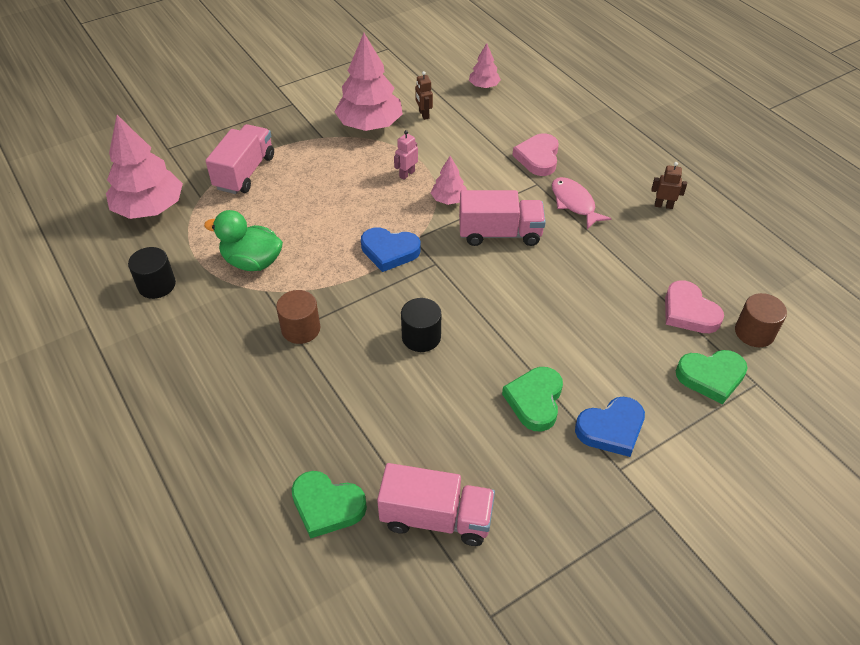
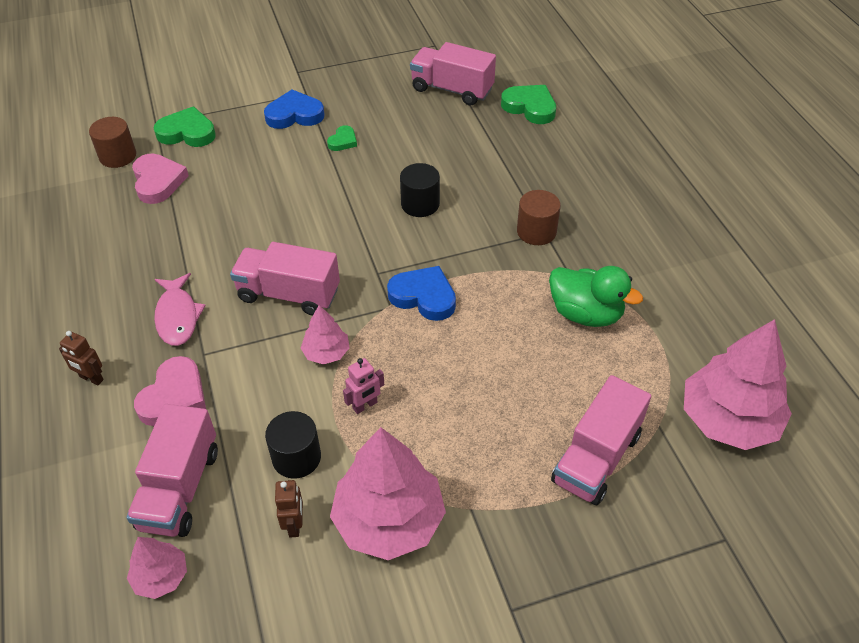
camera: 165 degrees left, 0 degrees up
(157, 285) = (696, 306): black cylinder -> black cylinder (296, 457)
(500, 118) = (180, 488): none -> pink truck
(535, 400) = (343, 141): green heart -> green heart, size x0.56
(663, 205) = (78, 293): brown robot -> brown robot (91, 378)

